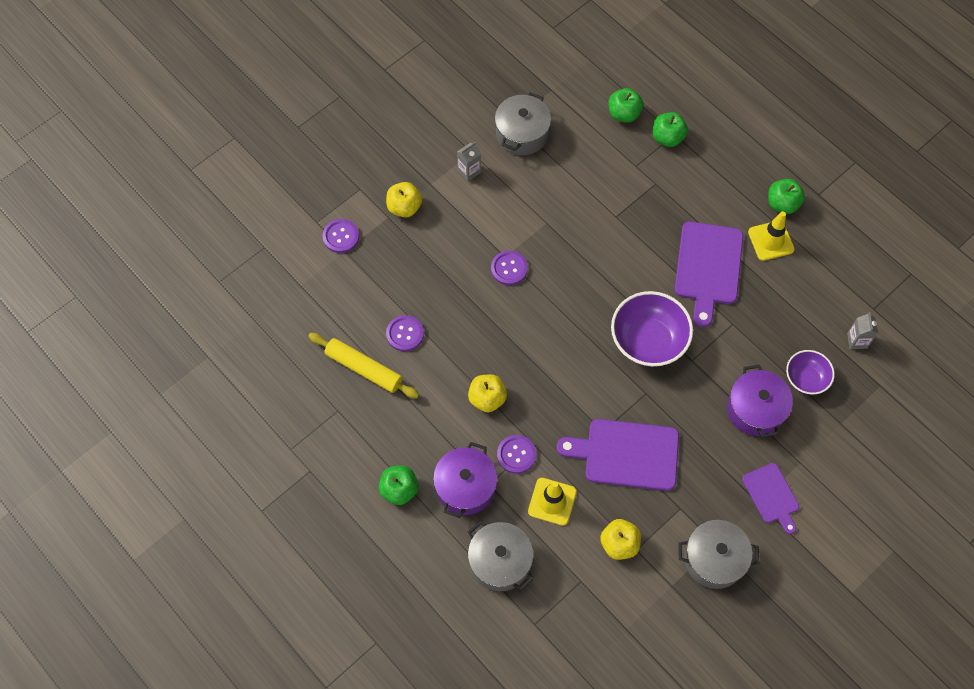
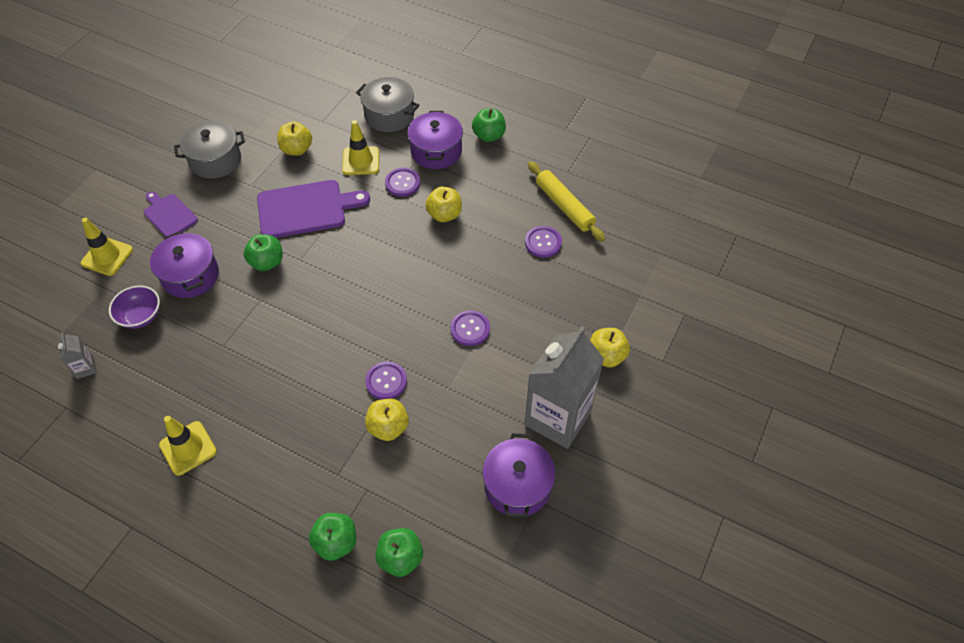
camera: 160 degrees right, 10 degrees down
(341, 236) = (652, 307): purple button -> purple button (386, 381)
(364, 368) = (564, 206): yellow rolling pin -> yellow rolling pin turned 45 degrees clockwise
(469, 171) = (557, 418): grey carton -> grey carton, size x2.47
(522, 134) = (517, 485): grey pot -> purple pot
(606, 206) = (388, 427): none -> yellow apple
(648, 341) = (307, 304): purple bowl -> none
(708, 267) = (257, 395): purple cutting board -> none
(782, 204) = (177, 499): green apple -> green apple (267, 262)
(838, 461) = (107, 256): none -> yellow traffic cone

